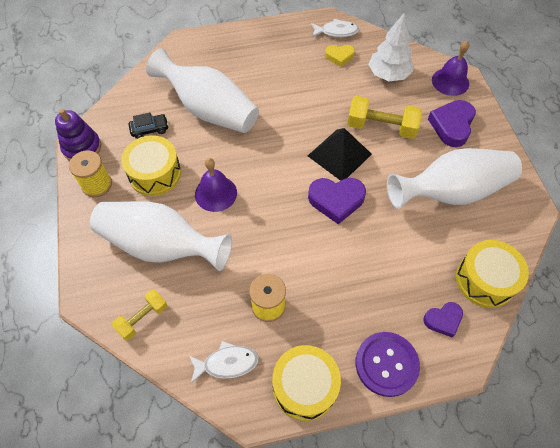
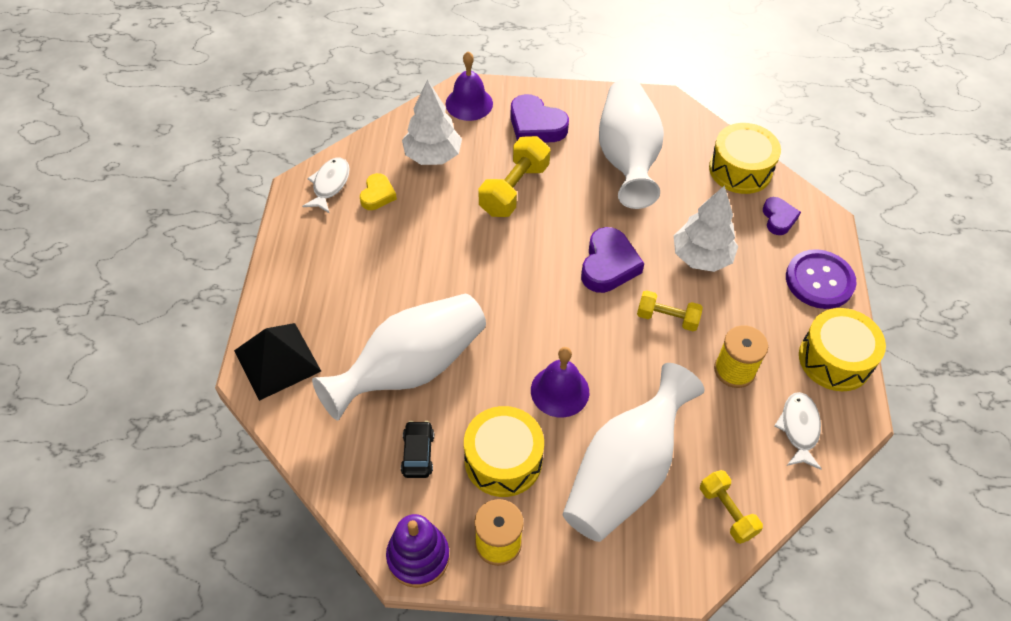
camera: 75 degrees left, 5 degrees down
(301, 249) = (667, 318): none -> yellow dumbbell
(339, 155) = (542, 242): black pyramid -> black pyramid (277, 361)
(371, 264) = (701, 257): none -> white tree

